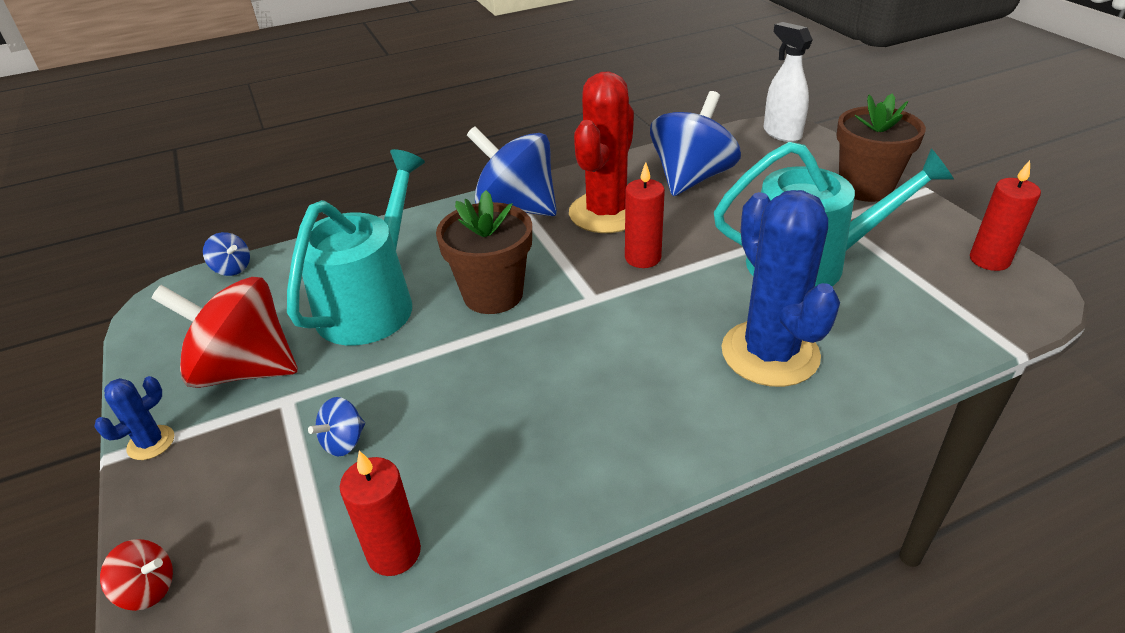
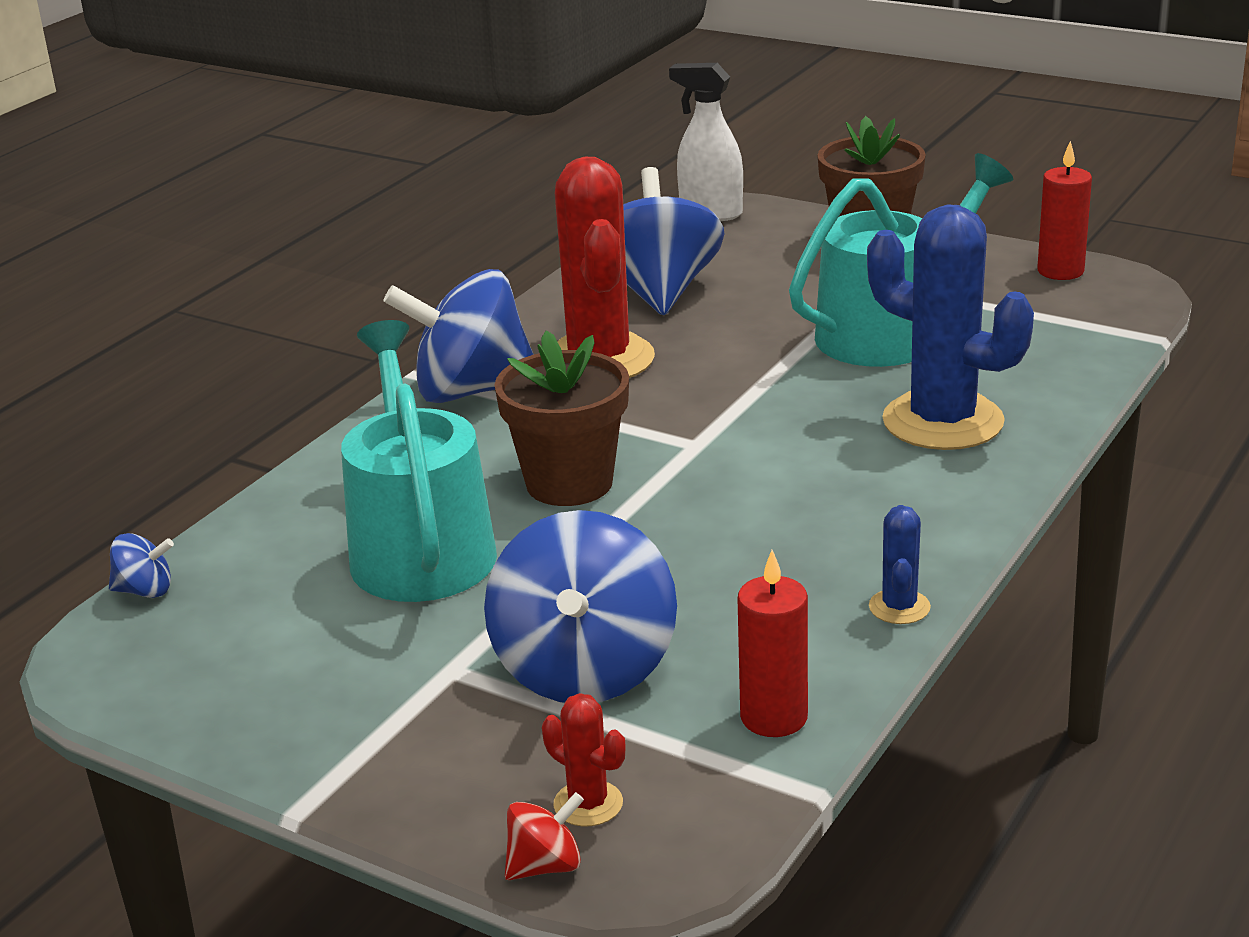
camera: 35 degrees left, 10 degrees down
(151, 443) = (334, 775): blue cactus -> blue cactus (899, 607)
(223, 553) = (588, 804): none -> red cactus
(244, 369) = (347, 668): red spinning top -> none
(344, 442) = (585, 669): blue spinning top -> blue spinning top, size x2.36
(642, 258) = (703, 387): red candle -> none

